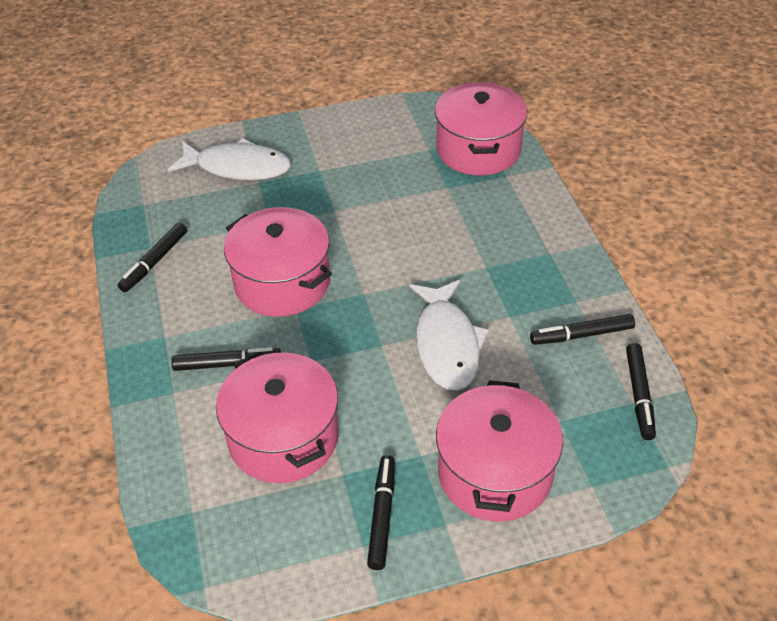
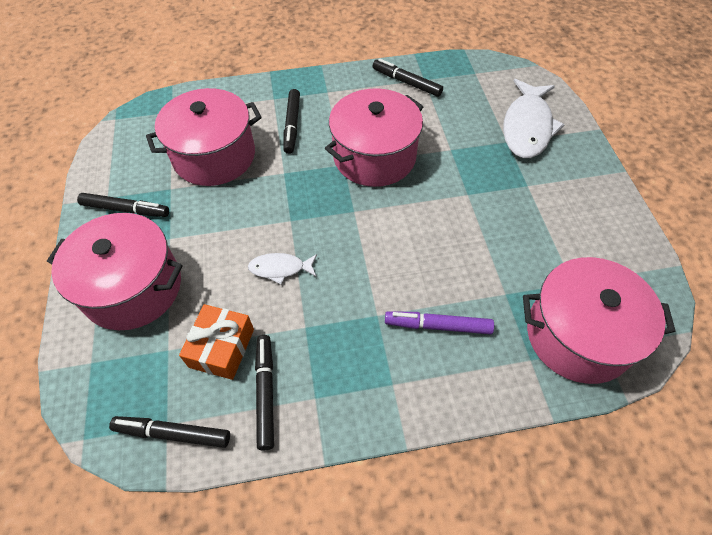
camera: 95 degrees right, 10 degrees up
(447, 344) = (280, 269): white fish -> white fish, size x0.51
(487, 227) = (438, 325): none -> purple marker
(547, 376) = (222, 348): none -> orange gift

